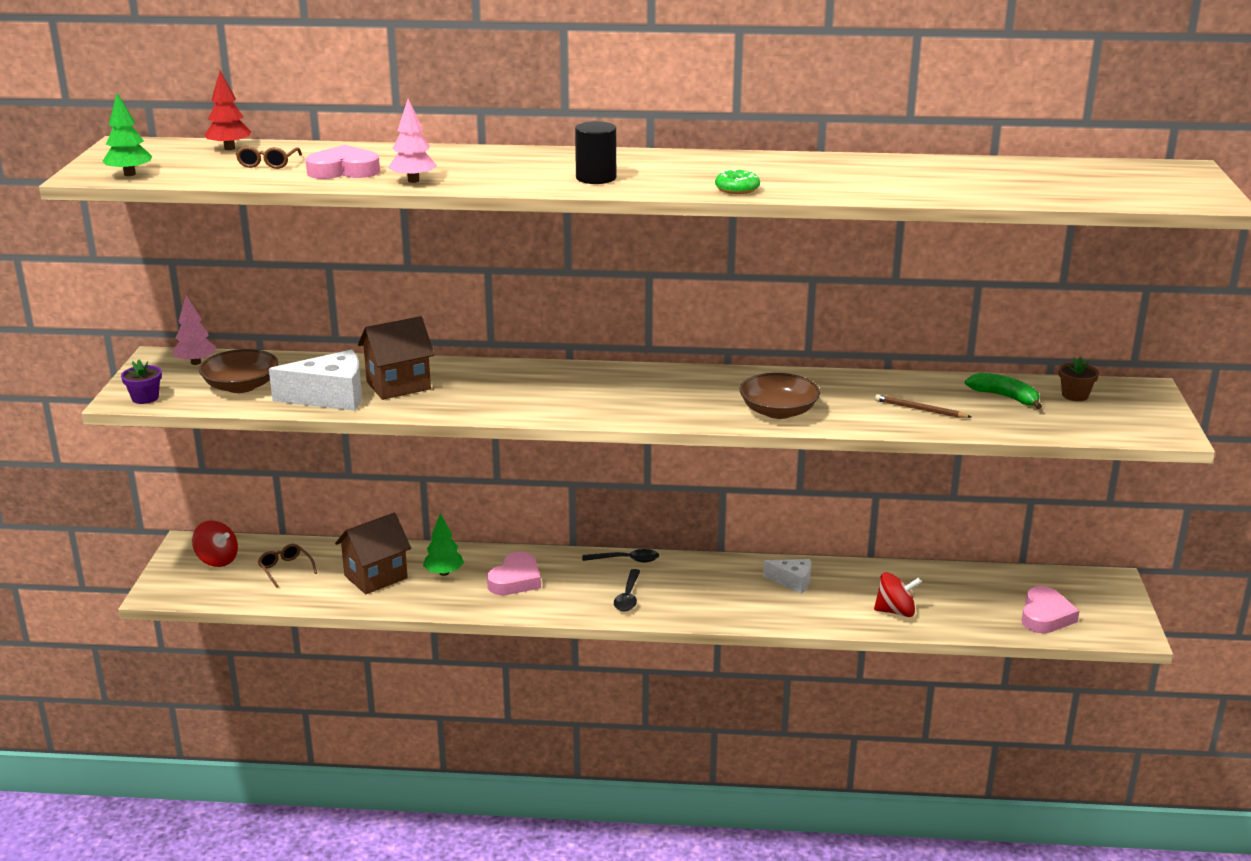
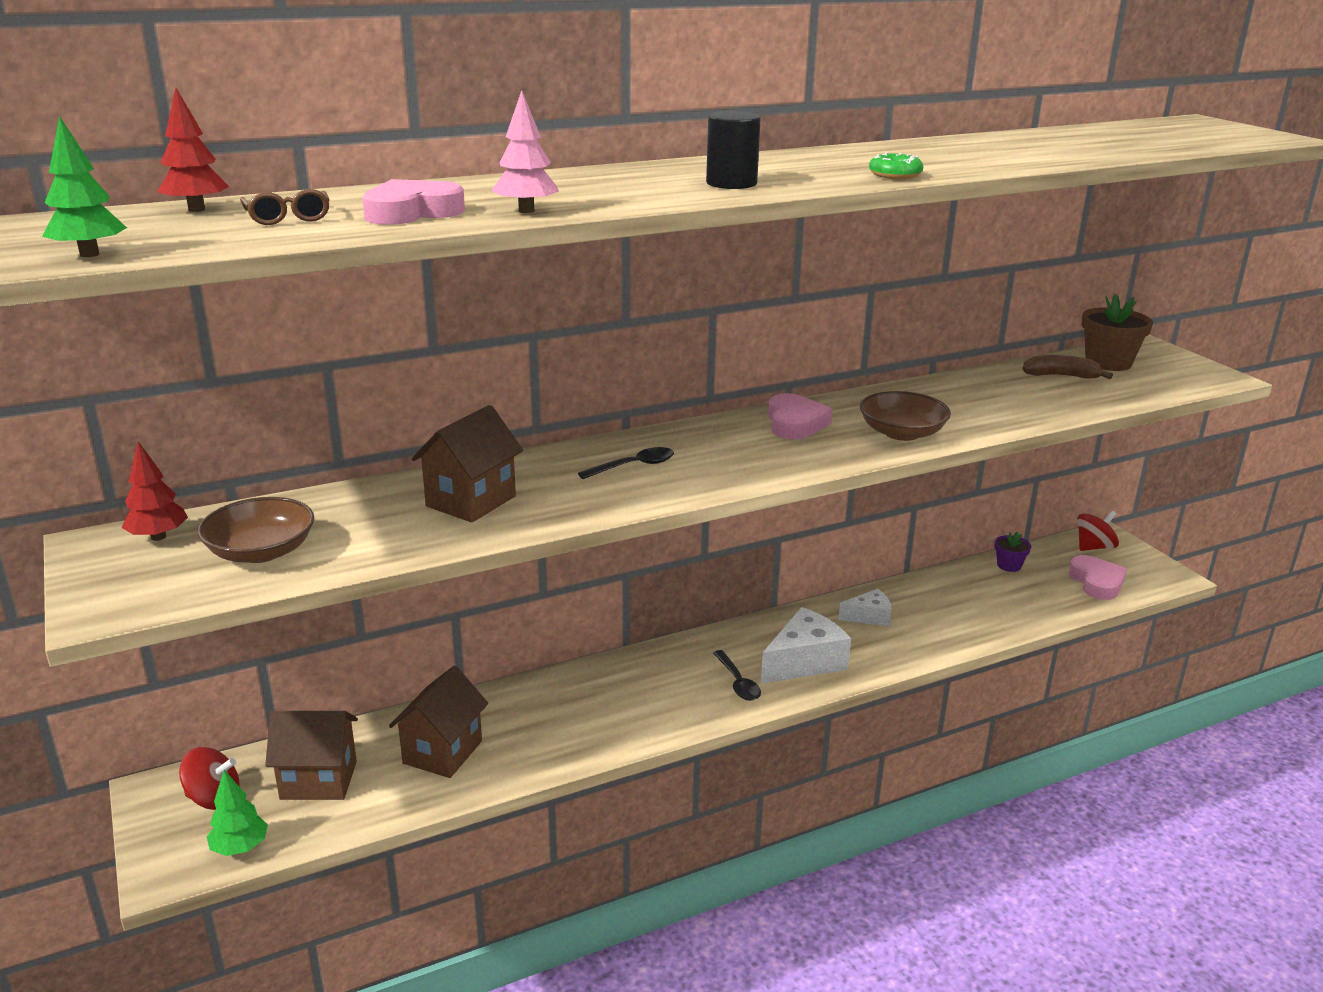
camera: 30 degrees left, 0 degrees up
(145, 398) = (132, 602): purple flower pot -> purple flower pot (1009, 565)
(196, 362) = (158, 537): pink tree -> red tree
(285, 569) = (318, 780): brown glasses -> brown house
(330, 397) = (401, 536): white cheese -> white cheese (804, 662)
(444, 573) = (518, 721): green tree -> green tree (240, 848)
(515, 580) = (605, 702): pink heart -> pink heart (795, 423)
(626, 560) = (695, 644): black spoon -> black spoon (633, 466)
(895, 611) = (983, 617): red spinning top -> red spinning top (1094, 547)
(920, 409) = (1015, 402): brown pencil -> none
(1005, 397) = (1061, 376): green banana -> brown banana
(1075, 395) = (1108, 363): brown flower pot -> brown flower pot, size x1.73

